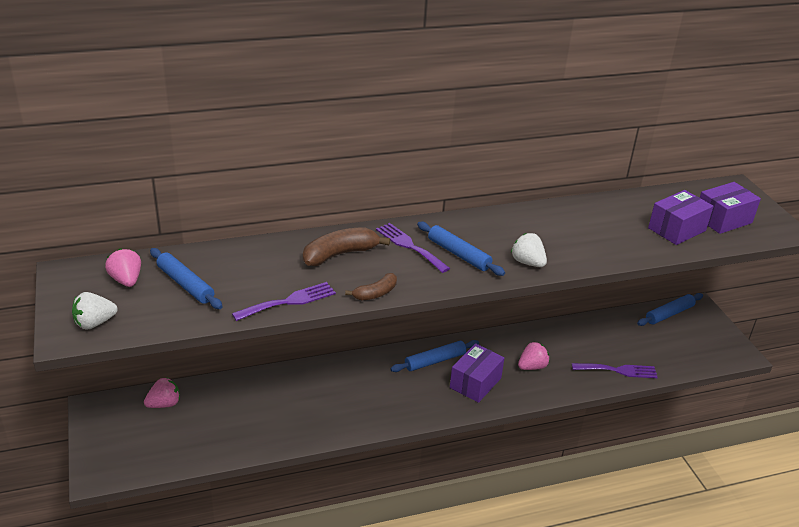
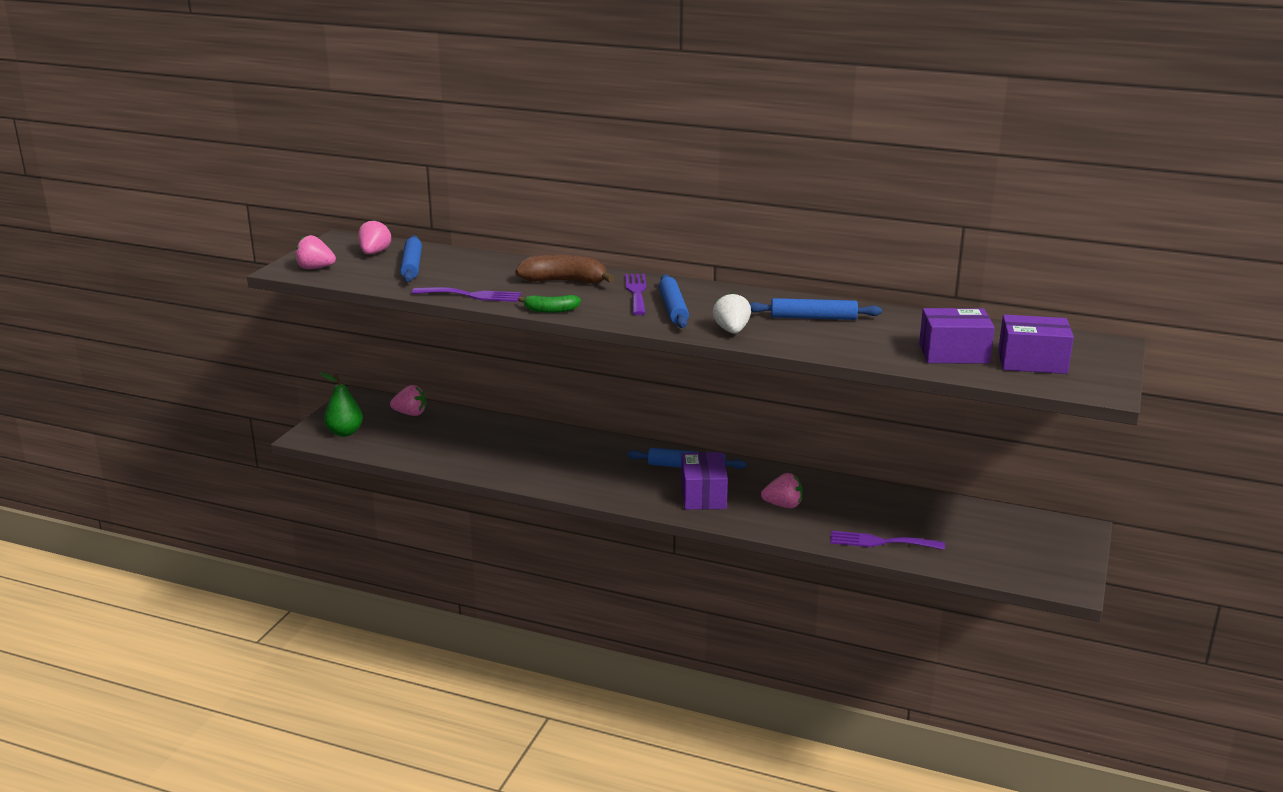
camera: 40 degrees right, 10 degrees down
(94, 323) = (315, 268): white strawberry -> pink strawberry
(128, 453) = (345, 432): none -> green pear
(375, 293) = (550, 310): brown banana -> green banana
(475, 383) = (703, 495): purple box -> purple box turned 75 degrees counterclockwise
(618, 370) = (880, 542): purple fork -> purple fork turned 150 degrees clockwise
(669, 314) = (1026, 522): blue rolling pin -> blue rolling pin (813, 318)

